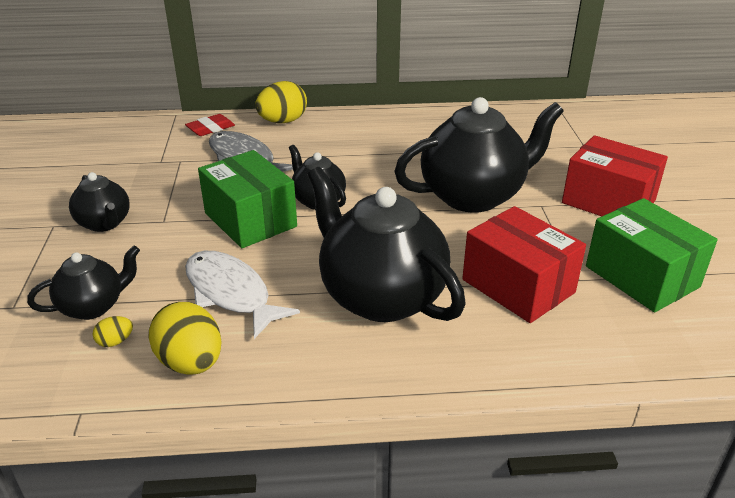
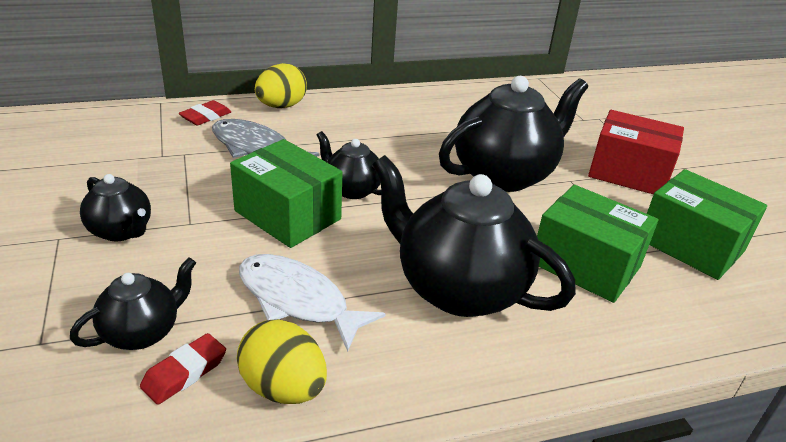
camera: 15 degrees left, 0 degrees up
(115, 342) = (184, 373): yellow egg -> red eraser
(518, 286) = (585, 265): red box -> green box

